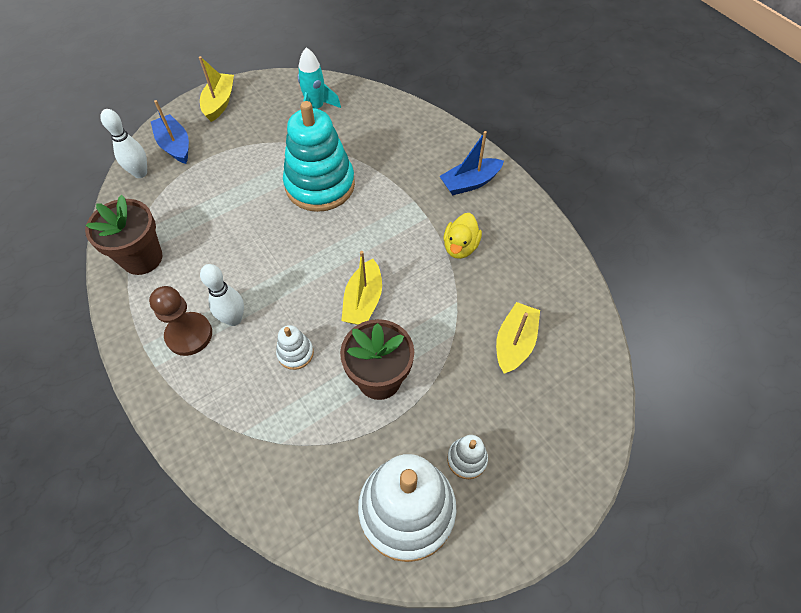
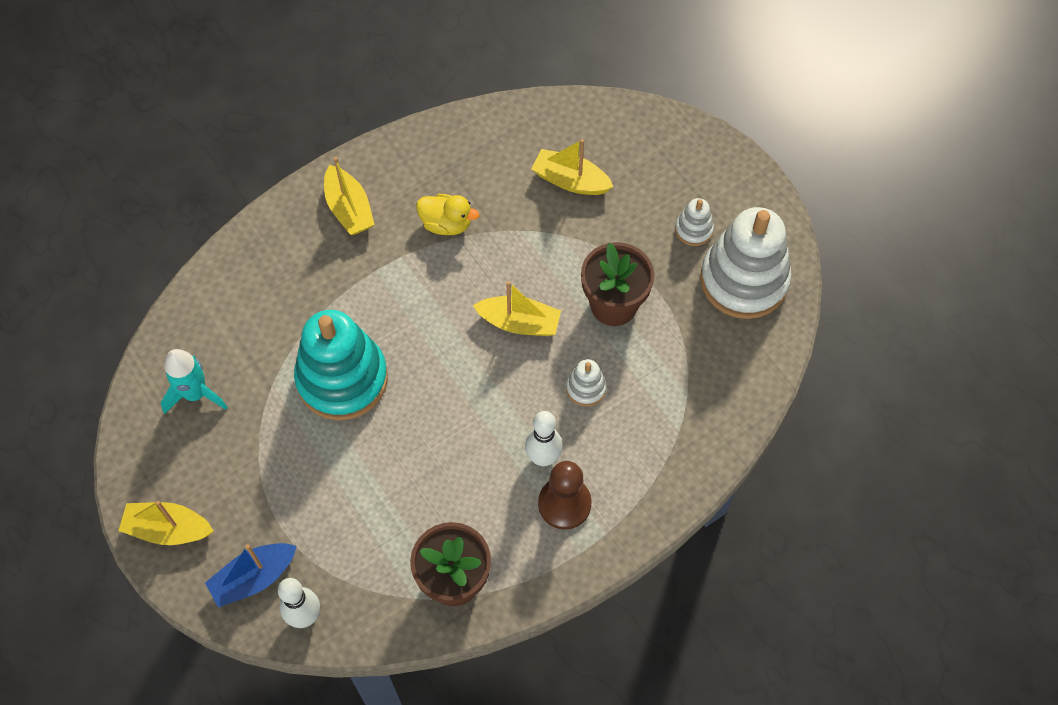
camera: 90 degrees left, 5 degrees up
(470, 183) = (349, 209): blue boat -> yellow boat

